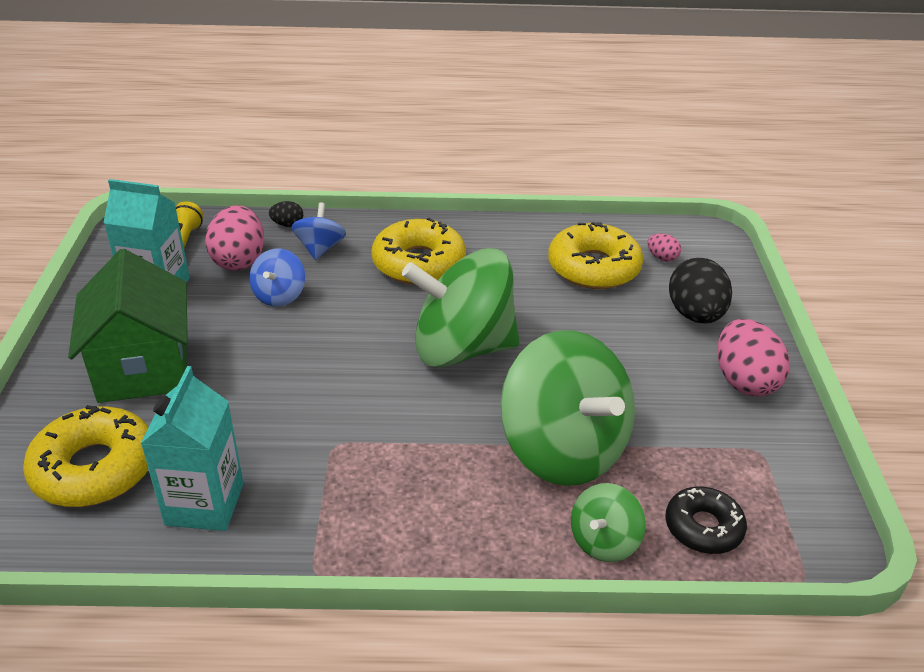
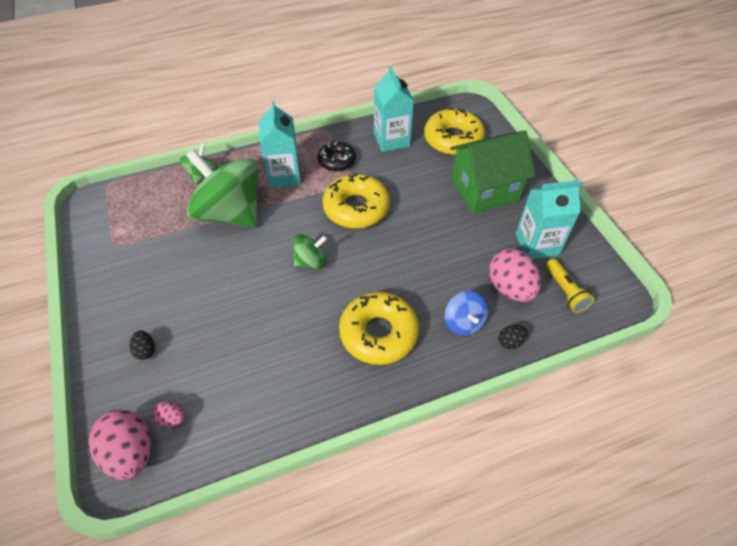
camera: 160 degrees right, 15 degrees up
(143, 368) = (485, 190): green house -> green house turned 75 degrees counterclockwise
(279, 296) = (455, 265): blue spinning top -> none
(447, 491) = (284, 175): none -> turquoise carton
(462, 348) = (311, 261): green spinning top -> green spinning top, size x0.46
(593, 268) = (233, 381): yellow donut -> yellow donut (356, 208)
(695, 315) = (145, 350): black egg -> black egg, size x0.48
(703, 527) = (153, 194): black donut -> black donut (337, 161)
(744, 381) = (116, 295): pink egg -> pink egg (131, 452)

